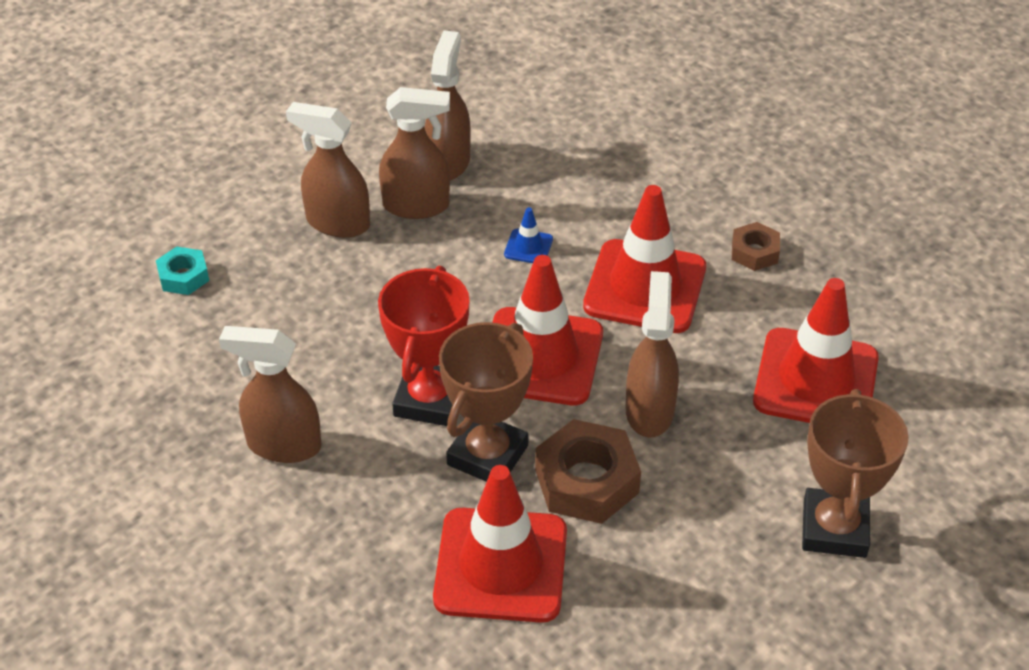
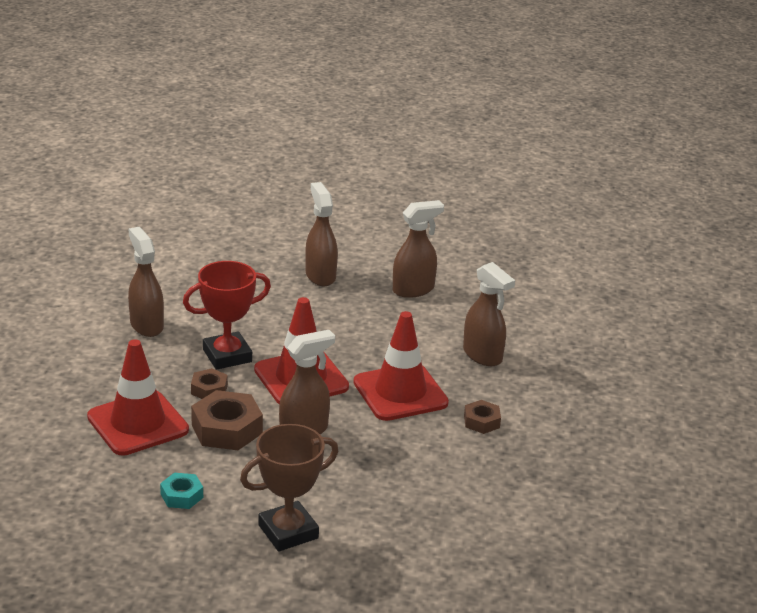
camera: 50 degrees right, 15 degrees down
(183, 276) = (225, 249): turquoise nut -> turquoise nut (182, 496)
(417, 206) = (365, 294): brown spray bottle -> brown spray bottle (483, 355)
(487, 455) = (209, 389): brown trophy -> brown nut
(528, 247) = (381, 341): blue traffic cone -> none
(815, 380) = (401, 483): red traffic cone -> none

